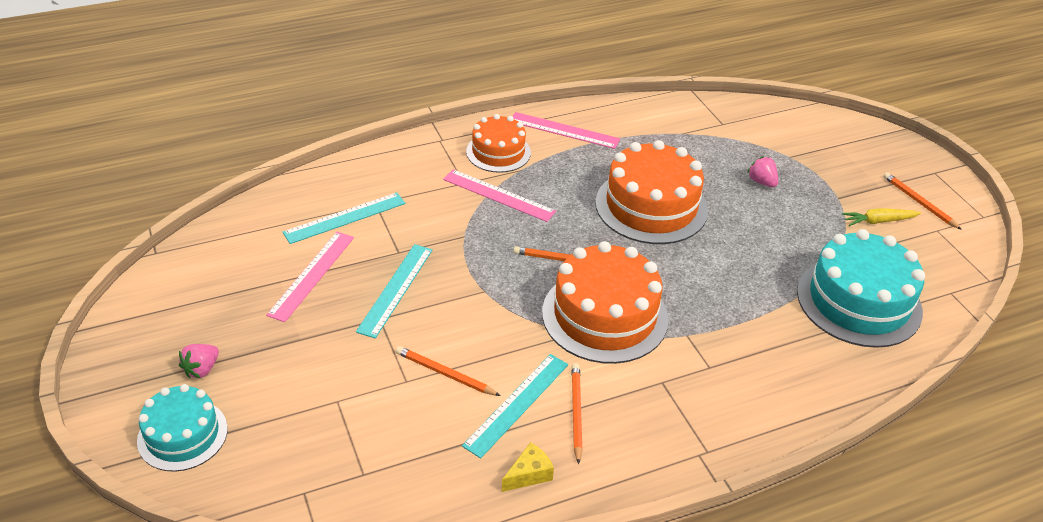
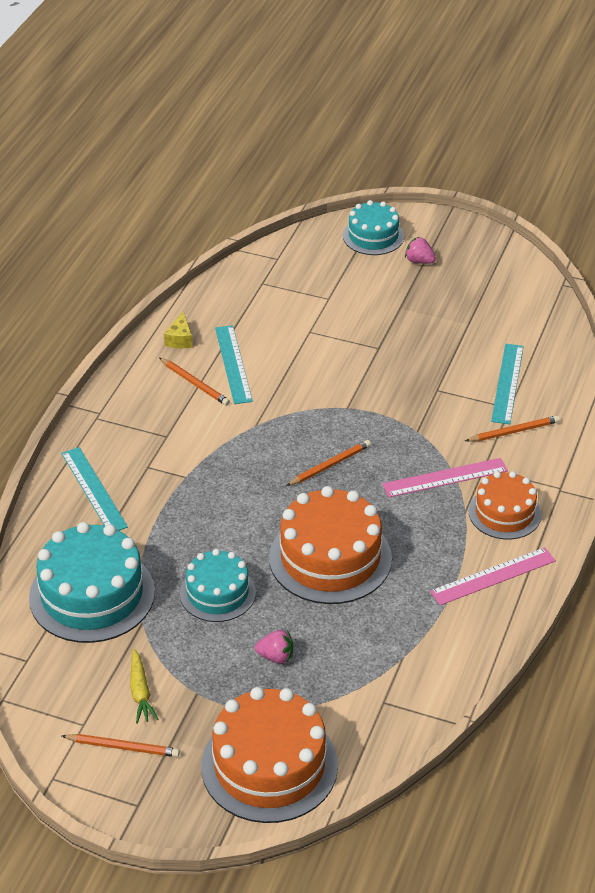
camera: 135 degrees right, 0 degrees up
(202, 369) = (419, 261): pink strawberry -> pink strawberry turned 45 degrees counterclockwise
(312, 275) = (458, 339): pink ruler -> none
(395, 289) = (398, 368): turquoise ruler -> turquoise ruler (94, 490)
(445, 373) = (295, 349): orange pencil -> orange pencil (513, 431)
(605, 315) = (252, 449): orange cake -> orange cake (269, 765)
(759, 239) = (217, 593): none -> turquoise cake
(878, 221) = (140, 692): yellow carrot -> yellow carrot turned 135 degrees clockwise

